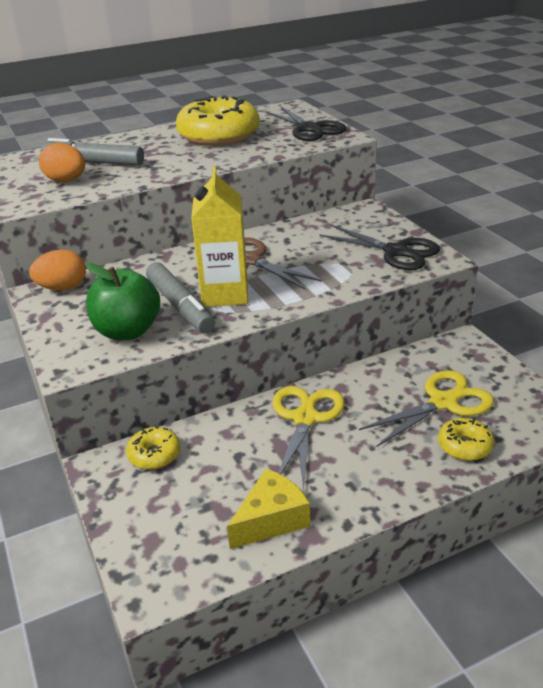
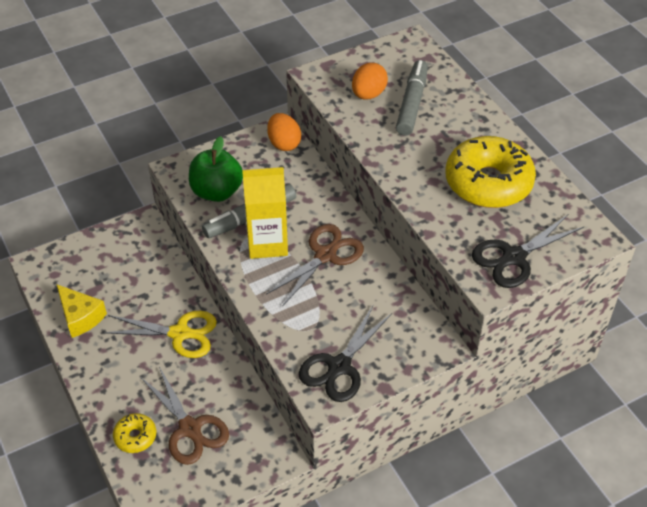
camera: 85 degrees right, 15 degrees up
(154, 455) = (150, 249): yellow donut -> none
(443, 402) = (190, 428): yellow scissors -> brown scissors

